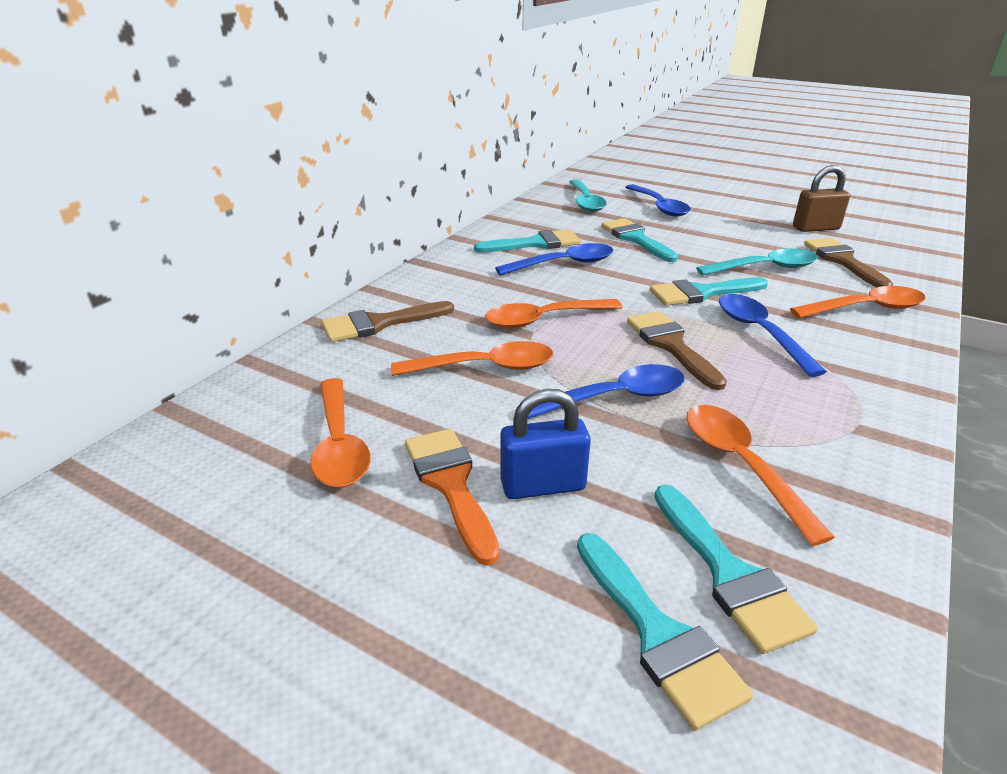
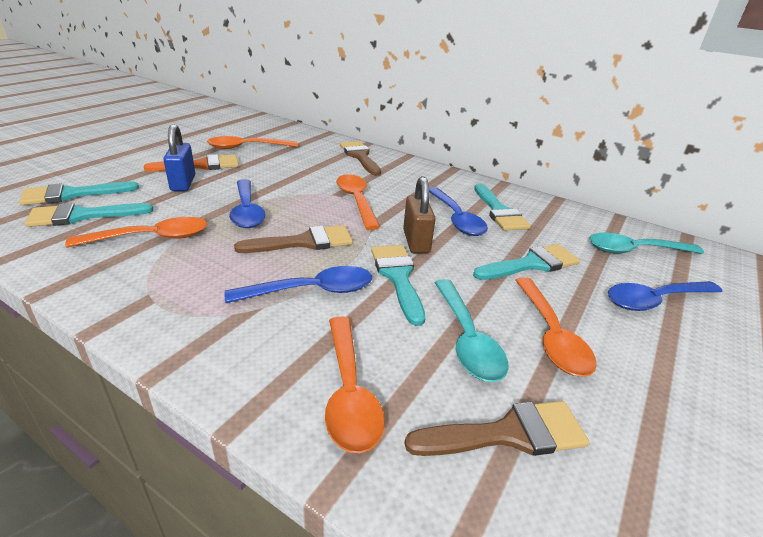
camera: 90 degrees right, 0 degrees up
(485, 367) = (299, 179): orange spoon -> orange spoon (551, 336)
(816, 228) = (656, 455): brown padlock -> brown padlock (416, 241)

